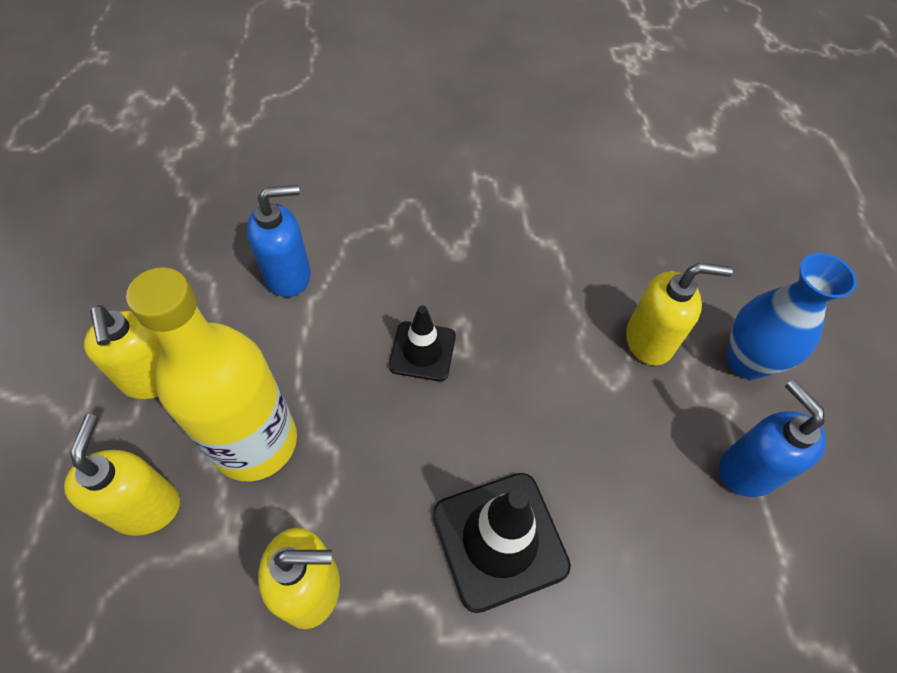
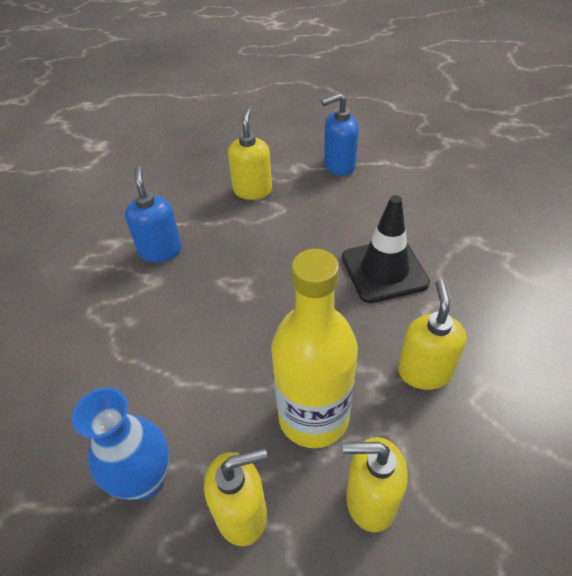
camera: 80 degrees left, 10 degrees down
(288, 275) = (147, 402): blue soap dispenser -> blue soap dispenser (160, 250)
(422, 351) = (243, 305): black traffic cone -> none
(746, 362) = (273, 155): blue vase -> blue vase (145, 480)

